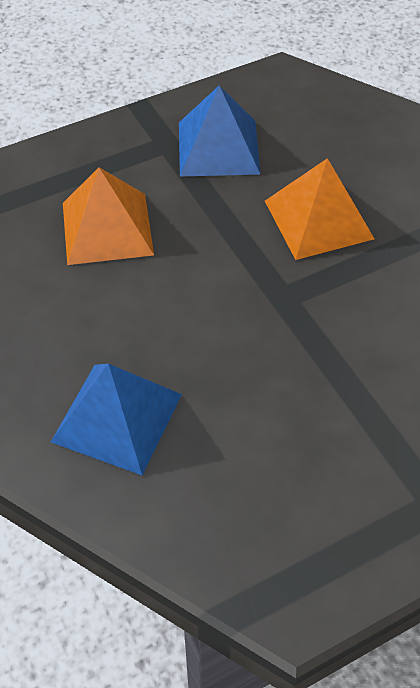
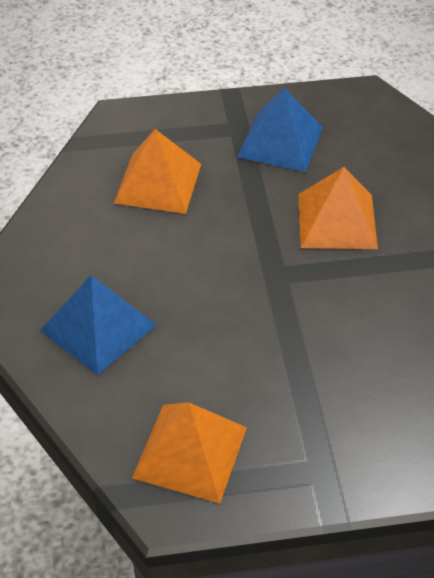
camera: 20 degrees right, 5 degrees down
(289, 533) = (190, 452): none -> orange pyramid

